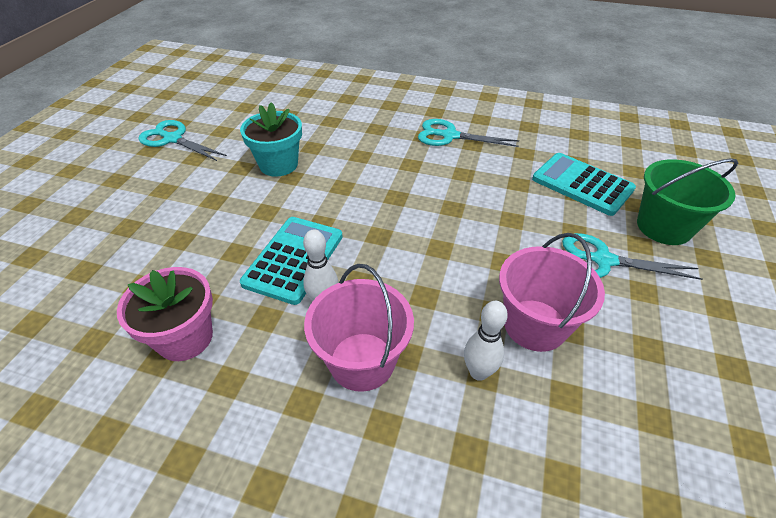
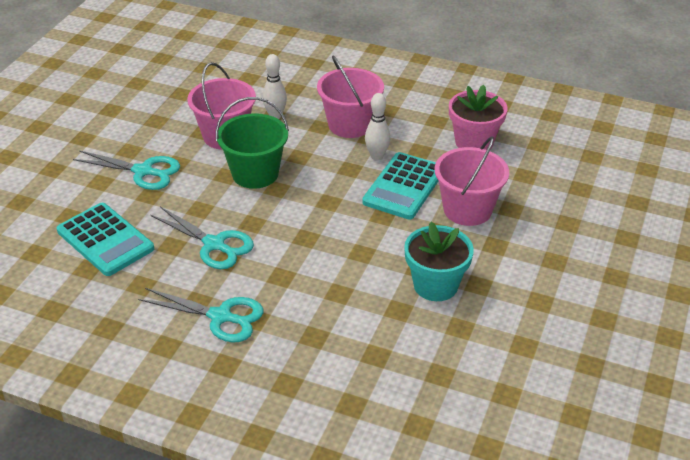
camera: 175 degrees left, 5 degrees down
(173, 139) = (583, 334): turquoise scissors -> turquoise scissors (214, 244)
(228, 235) = (467, 209): none -> pink bucket
(663, 227) = (65, 194): green bucket -> green bucket (255, 173)

